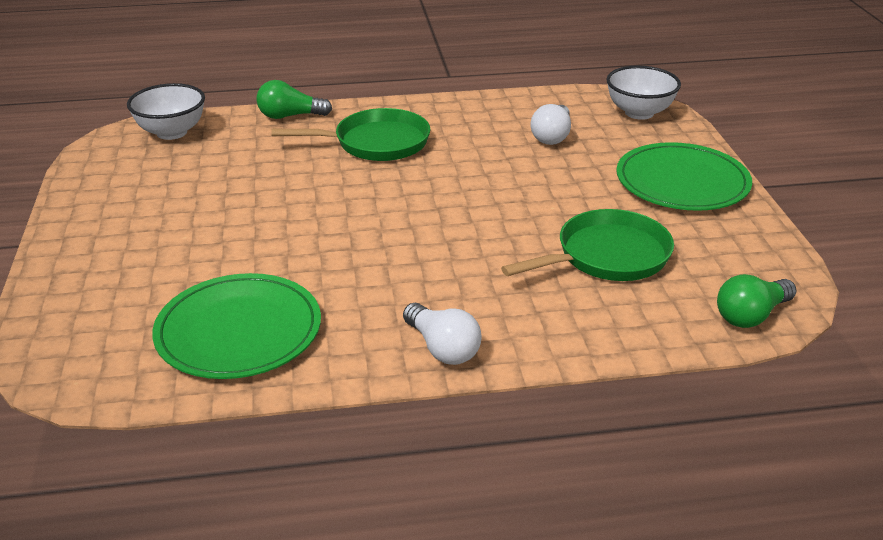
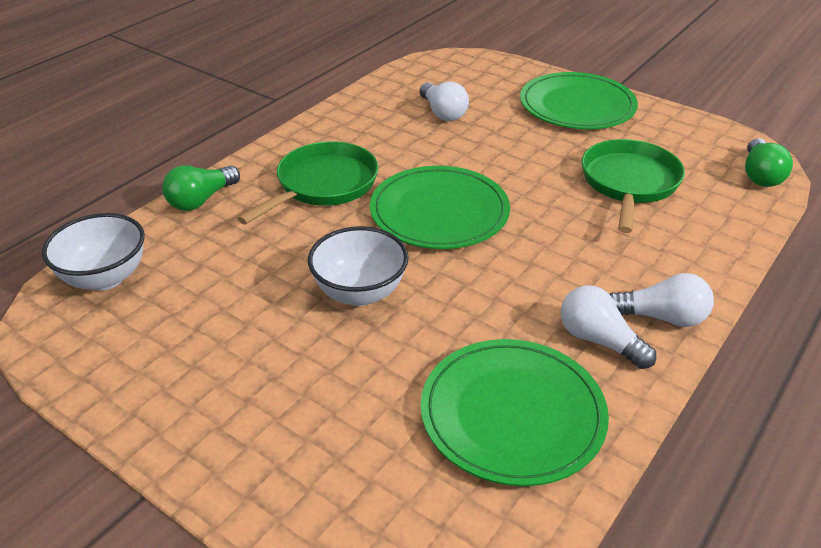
camera: 45 degrees left, 5 degrees up
(370, 331) = (599, 340): none -> white light bulb
(419, 198) = (439, 212): none -> green plate
(639, 113) = (466, 67): white bowl -> white bowl (360, 292)

